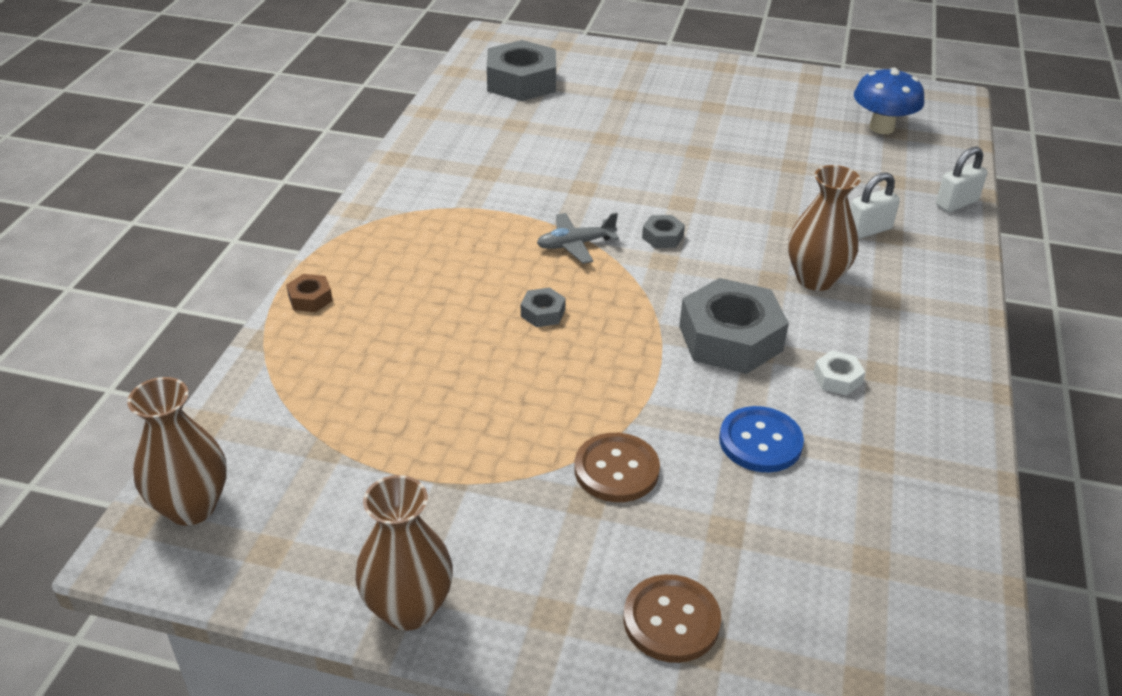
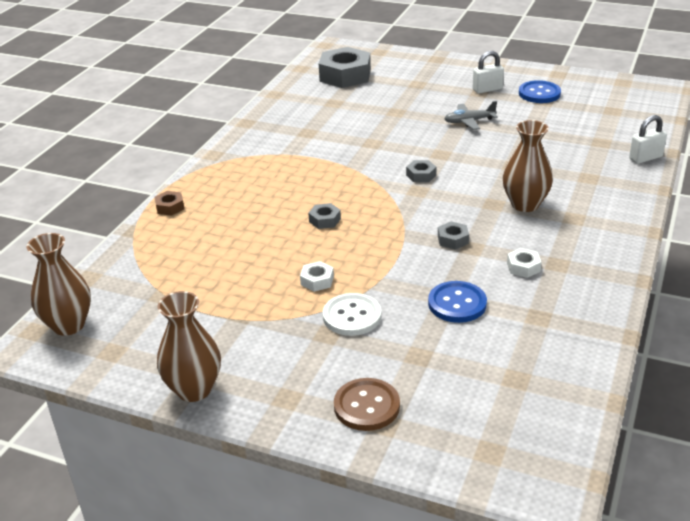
camera: 10 degrees right, 5 degrees down
(553, 413) = (317, 281): none -> white nut
(575, 244) = (358, 179): grey plane -> grey plane (469, 121)
(616, 470) = (352, 316): brown button -> white button
(730, 338) = (453, 239): grey nut -> grey nut, size x0.44
(793, 107) = (539, 93): none -> blue button
(868, 230) = (573, 174): white padlock -> white padlock (487, 89)
(881, 127) = (603, 107): blue mushroom -> none

